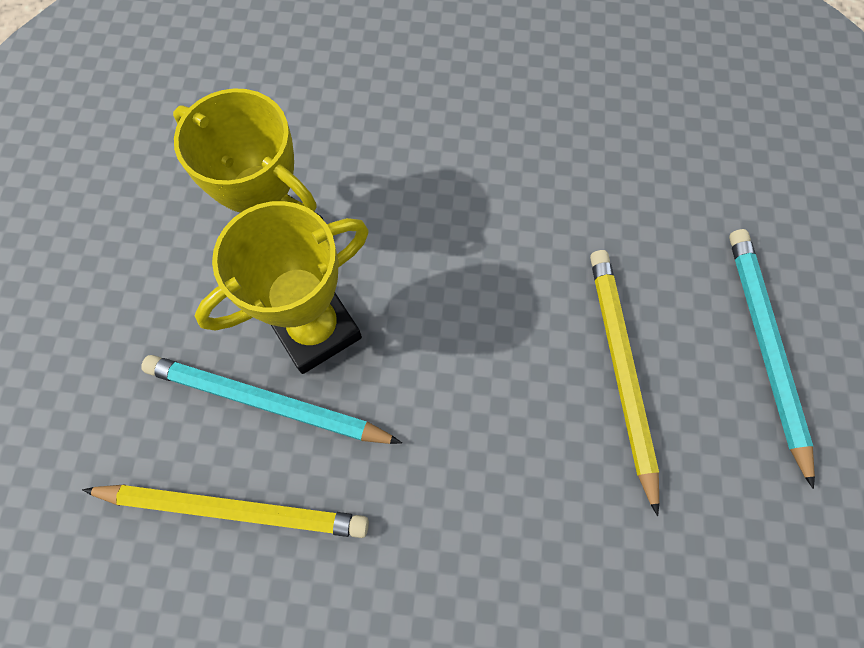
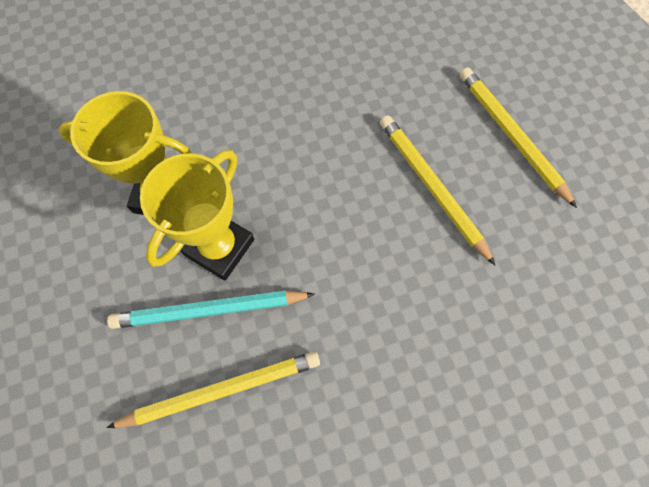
camera: 25 degrees left, 0 degrees up
(765, 347) = (511, 136): turquoise pencil -> yellow pencil

